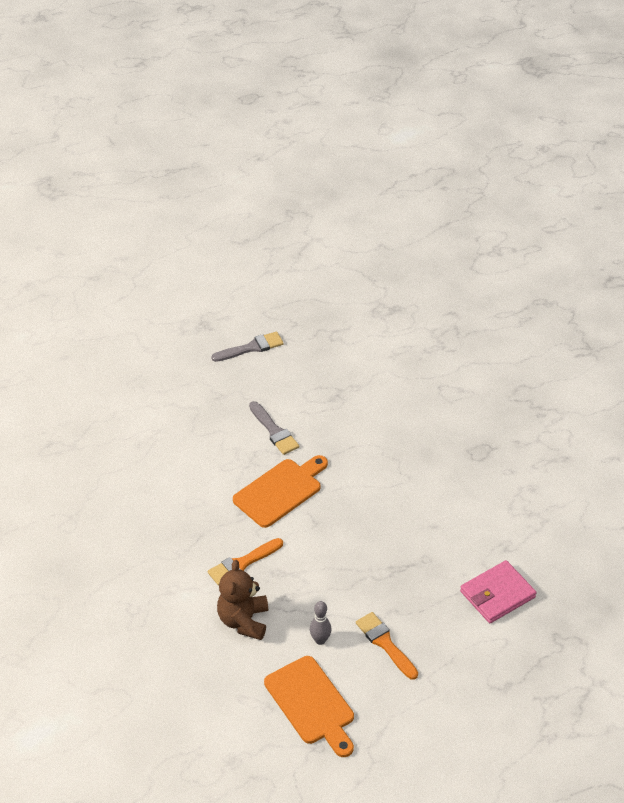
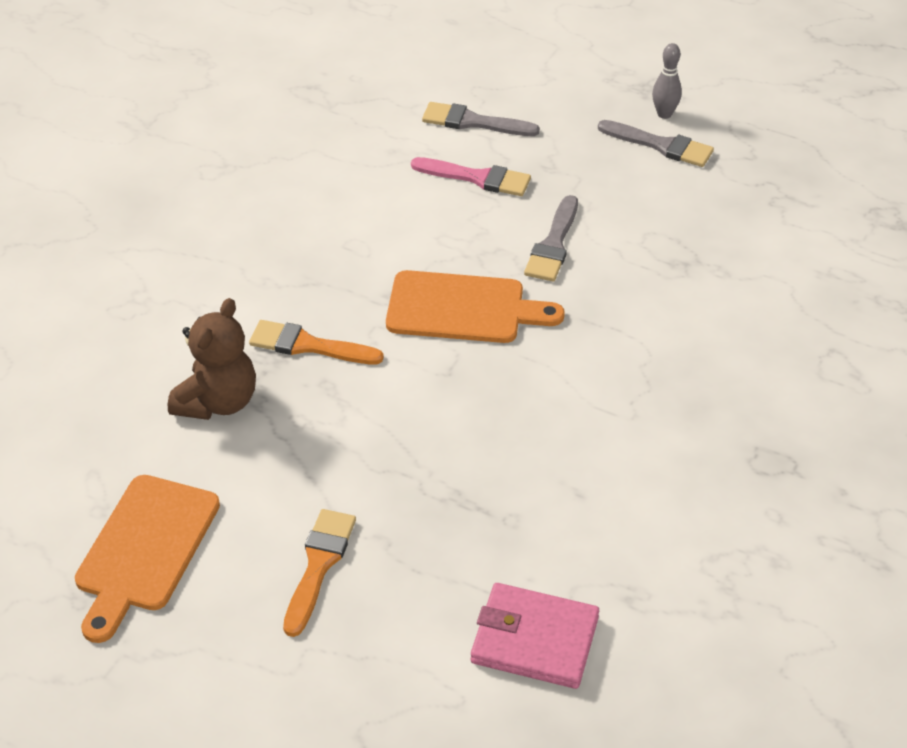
camera: 50 degrees right, 0 degrees up
(154, 401) = (473, 122): none -> grey brush
(196, 427) = (477, 178): none -> pink brush
(243, 621) = (218, 402): brown teddy bear -> brown teddy bear turned 150 degrees clockwise
(320, 640) = (259, 494): grey bowling pin -> grey bowling pin (664, 114)

